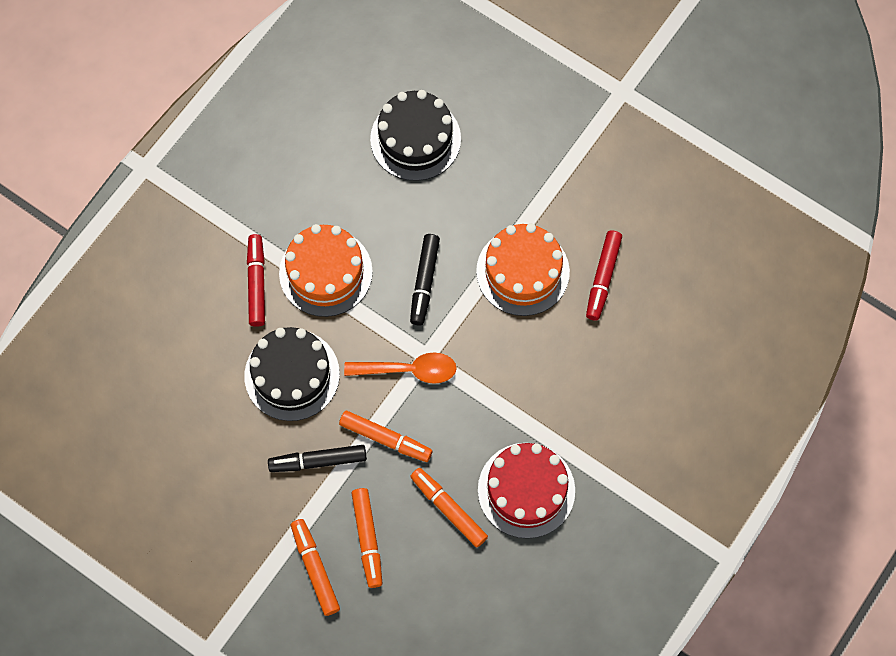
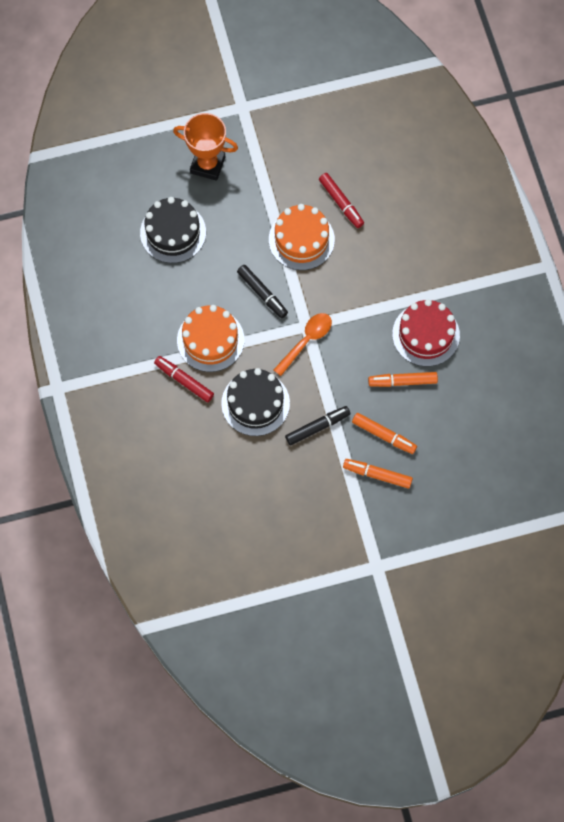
camera: 50 degrees left, 0 degrees up
(318, 461) = (317, 427): black marker -> black marker turned 150 degrees counterclockwise
(385, 439) = (335, 383): orange marker -> none
(524, 111) = (207, 165): none -> orange trophy

